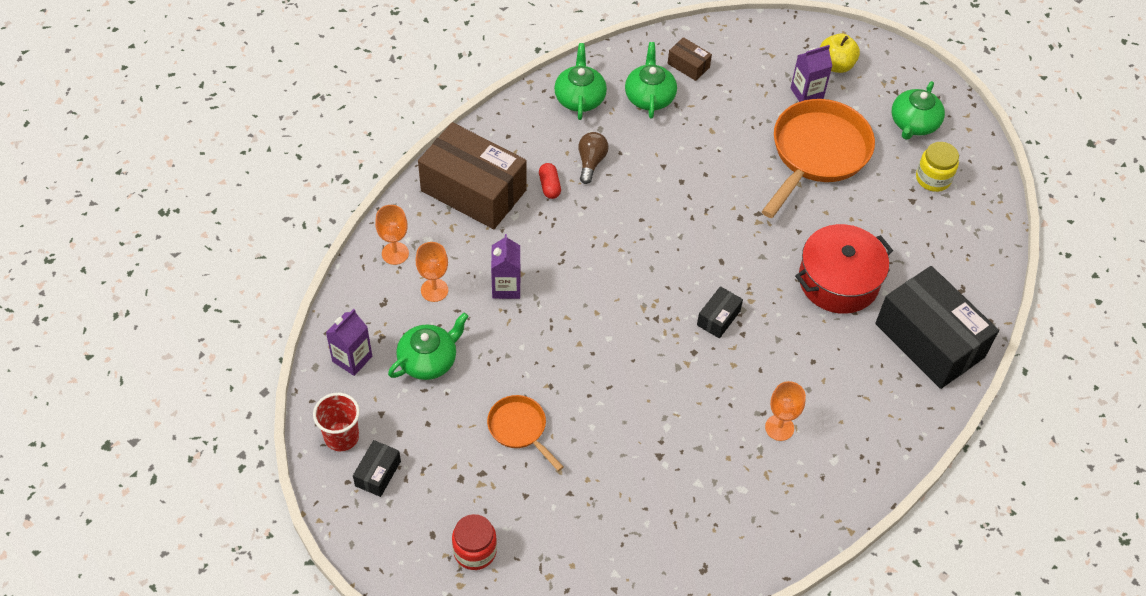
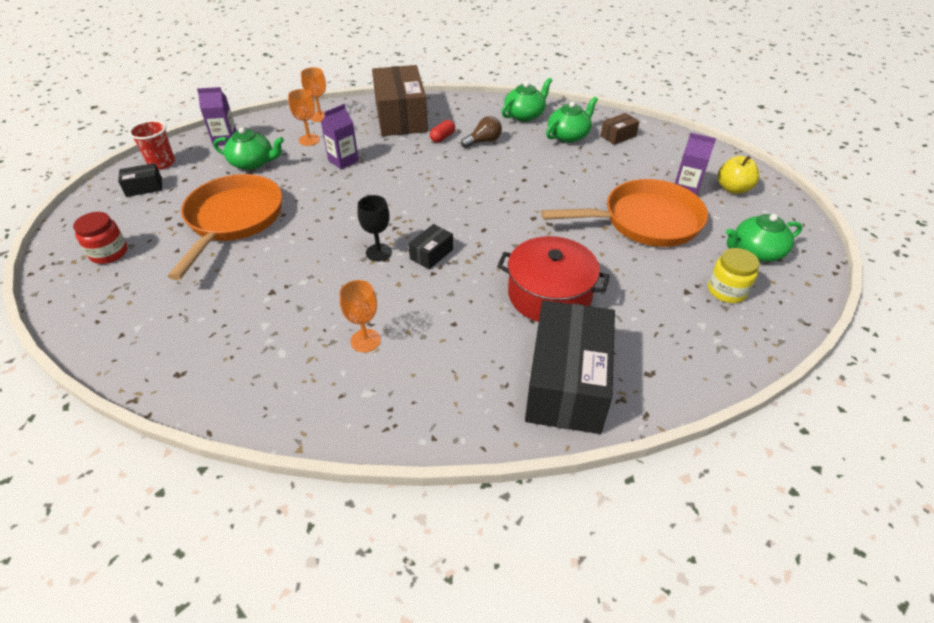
camera: 50 degrees right, 10 degrees down
(519, 429) = (233, 220): orange pan -> orange pan, size x1.97
(680, 351) = (378, 252): none -> black goblet
(688, 65) = (618, 136): brown box -> brown box turned 60 degrees clockwise
(718, 318) = (431, 254): black box -> black box turned 45 degrees counterclockwise

